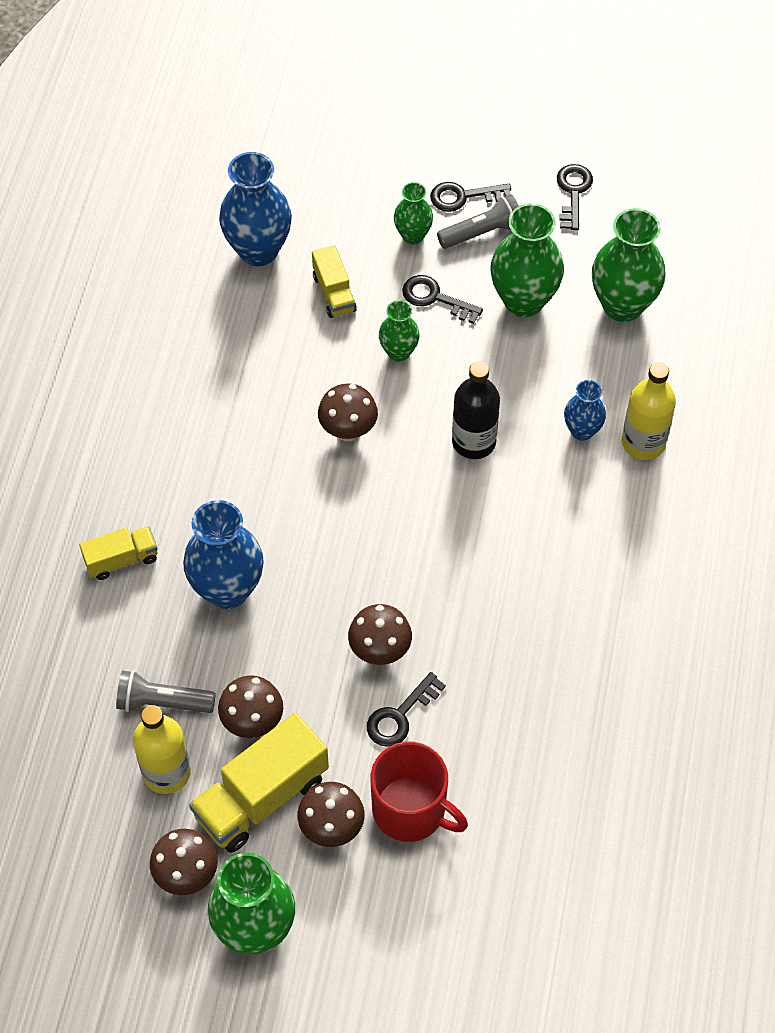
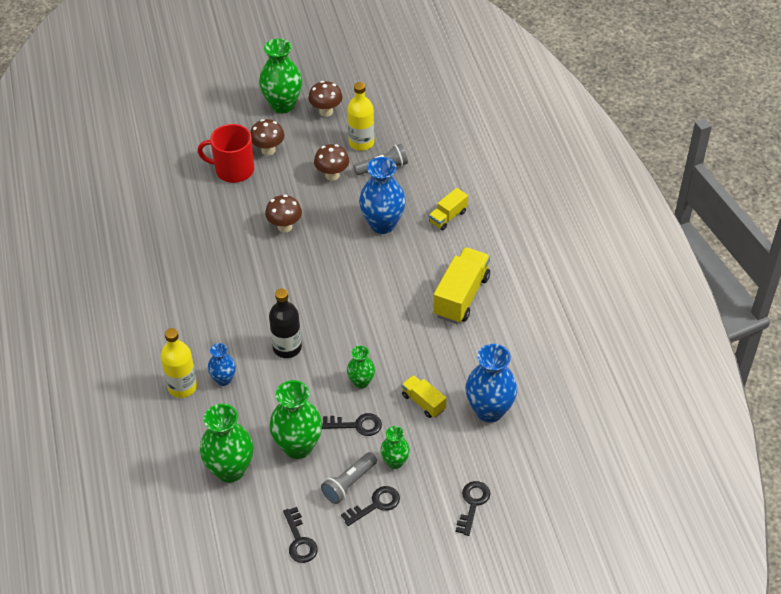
camera: 155 degrees right, 10 degrees down
(261, 797) = (309, 149): yellow truck -> yellow truck (461, 296)
(348, 431) = (365, 325): brown mushroom -> none
(400, 715) = (259, 204): black key -> black key (473, 504)

